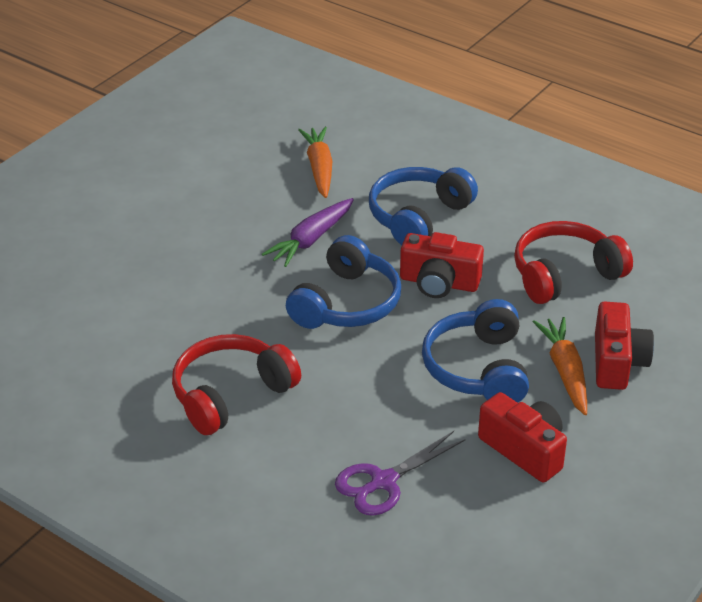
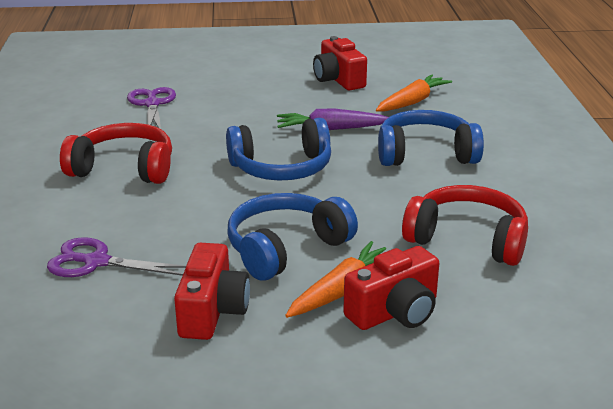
camera: 50 degrees right, 10 degrees down
(111, 315) = (152, 104): none -> purple scissors
(439, 283) = (363, 191): red camera -> red camera (338, 80)

